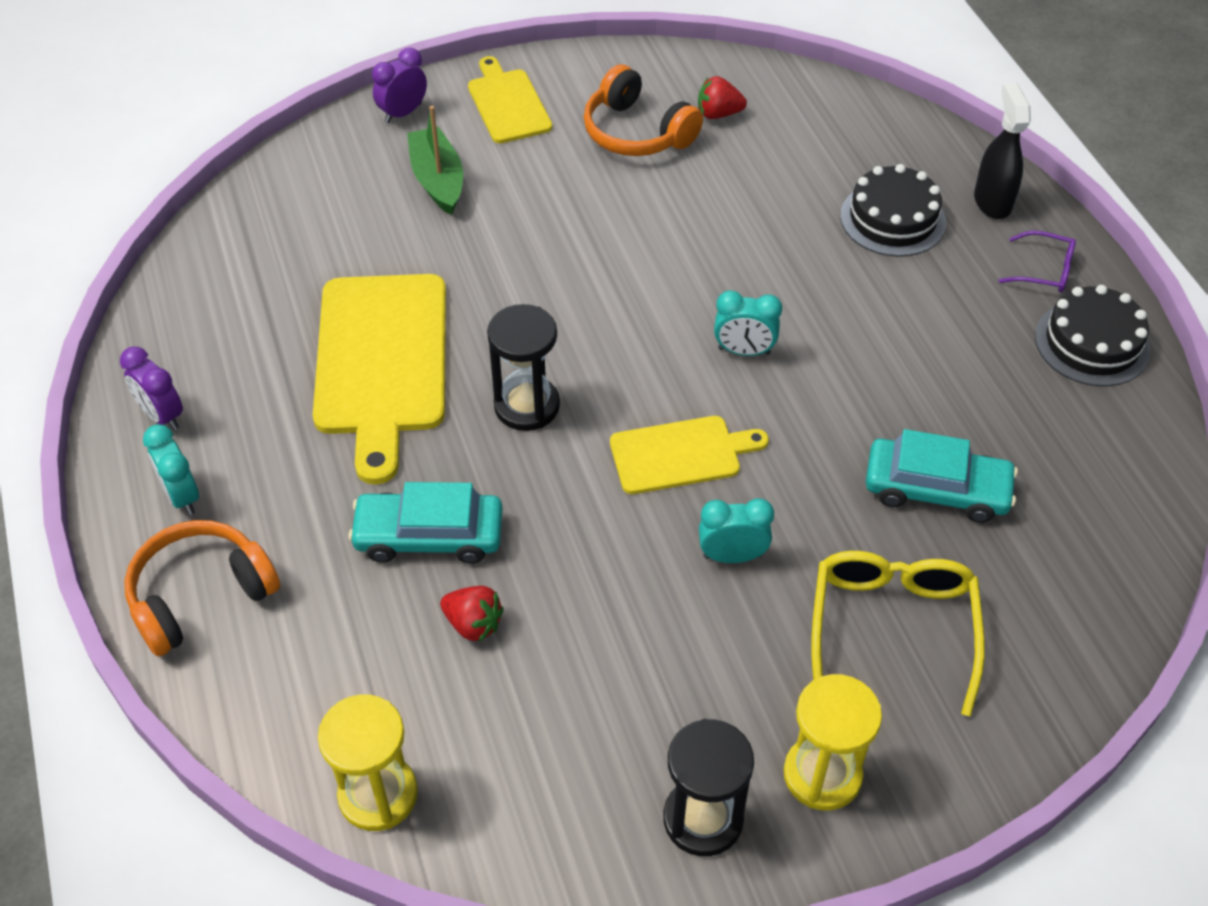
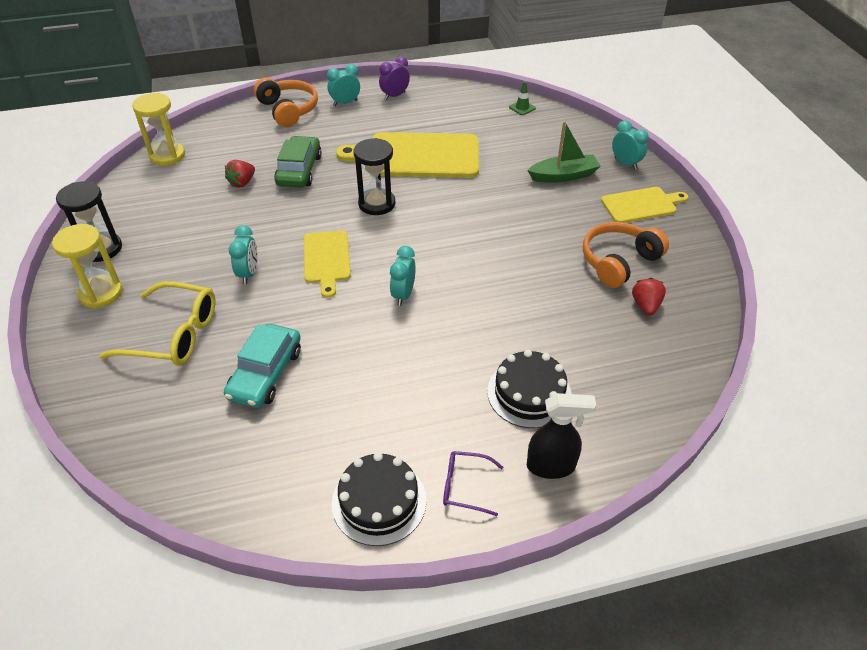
camera: 95 degrees right, 5 degrees down
(227, 228) = (522, 108): none -> green traffic cone
(403, 113) = (625, 163): purple clock -> turquoise clock
(429, 536) = (299, 170): turquoise car -> green car
(1044, 270) = (465, 486): purple glasses -> purple glasses turned 75 degrees clockwise

